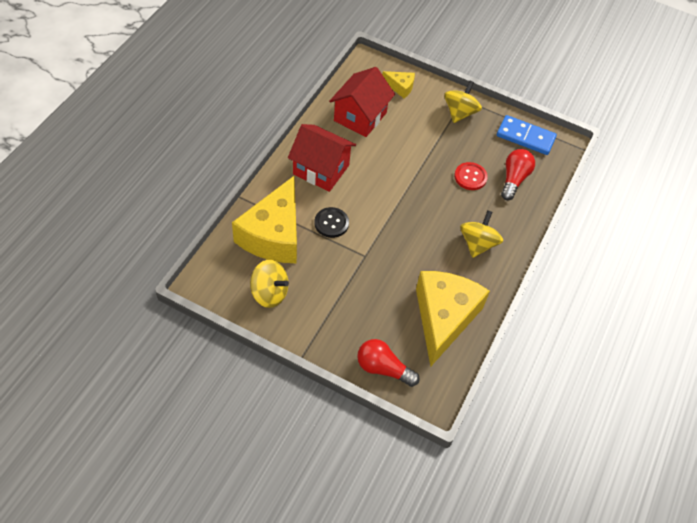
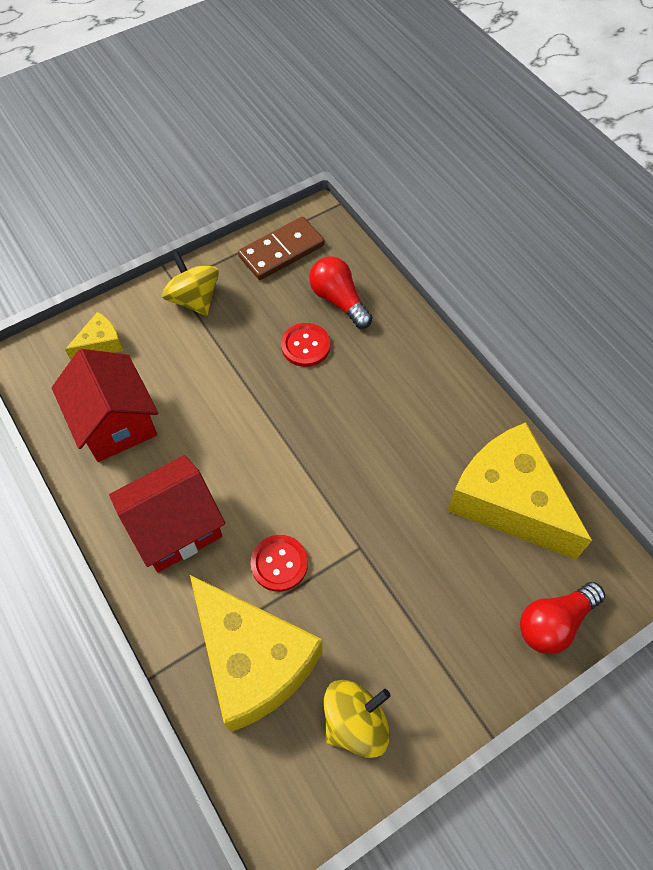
camera: 55 degrees left, 5 degrees up
(331, 223) = (279, 564): black button -> red button
(477, 244) = (414, 396): yellow spinning top -> none
(525, 137) = (281, 251): blue domino -> brown domino

